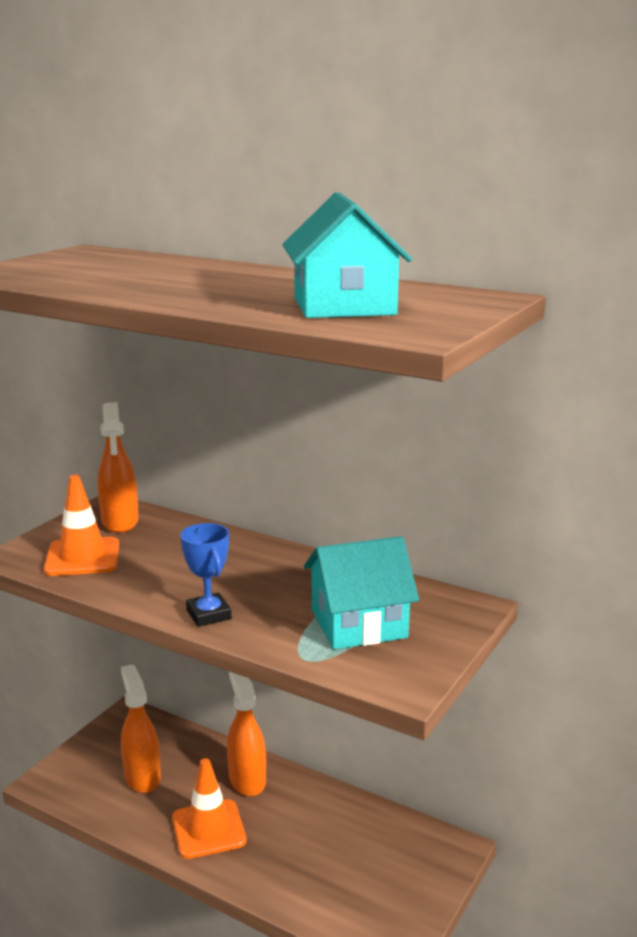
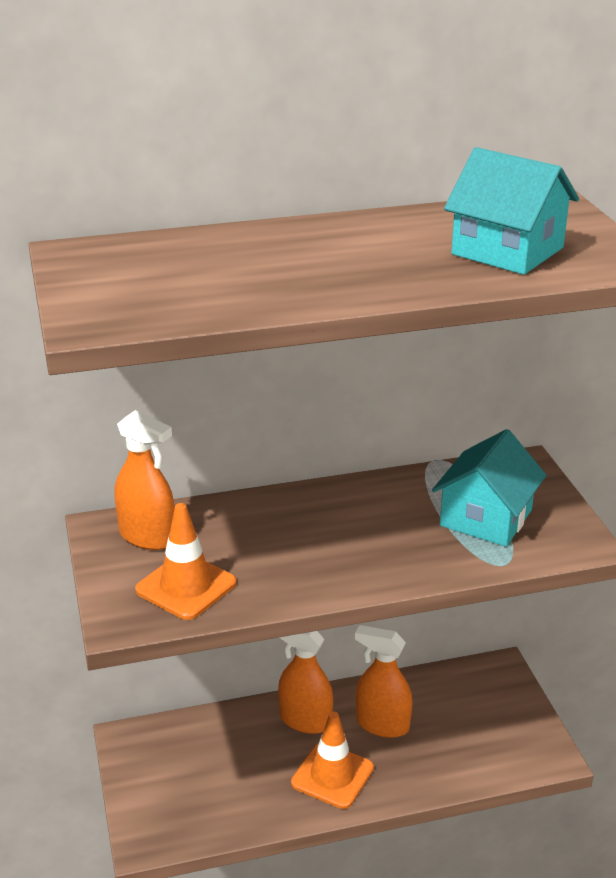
camera: 45 degrees left, 10 degrees up
(142, 777) = (221, 776): orange spray bottle -> orange spray bottle (382, 724)
(208, 614) = (381, 572): blue trophy -> none

